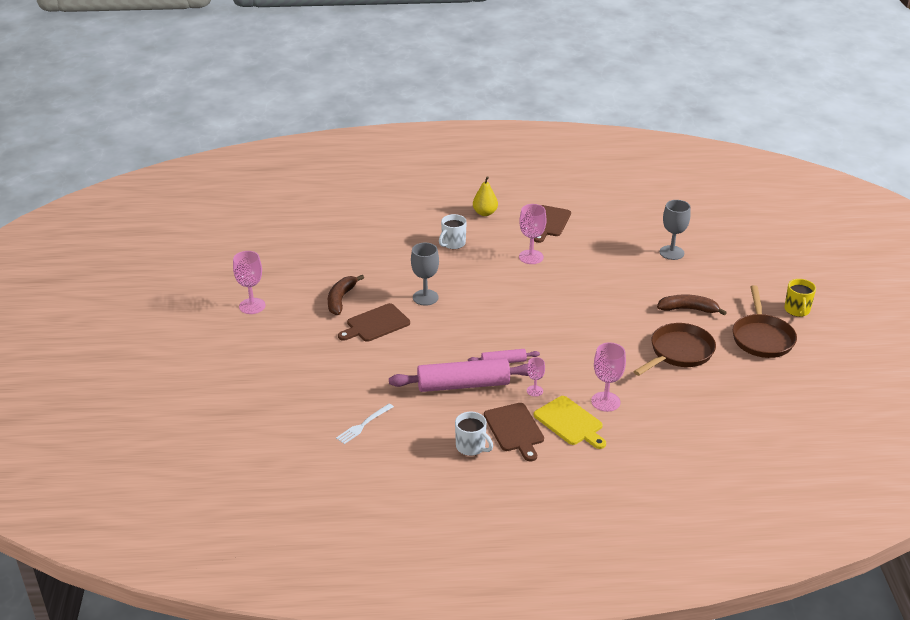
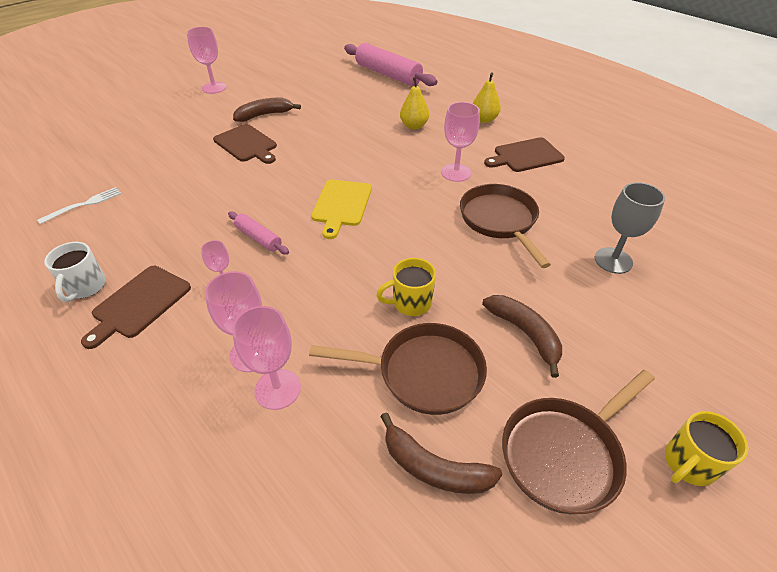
camera: 50 degrees right, 10 degrees up
(363, 425) = (84, 205): white fork -> white fork turned 135 degrees clockwise
(376, 324) = (247, 144): brown cutting board -> brown cutting board turned 150 degrees counterclockwise
(425, 297) = (315, 149): grey goblet -> none
(453, 244) = (414, 126): white mug -> yellow pear
(463, 385) = (195, 231): pink rolling pin -> pink rolling pin (388, 74)
(570, 422) = (184, 342): yellow cutting board -> yellow cutting board (341, 205)
(597, 268) = (500, 220): none -> brown pan
(627, 333) = (410, 303): none -> yellow mug
(640, 402) = (277, 389): none -> pink goblet
(733, 376) = (434, 467): none -> brown banana

